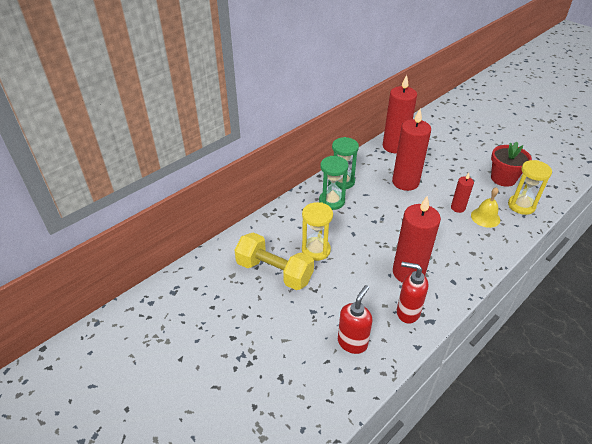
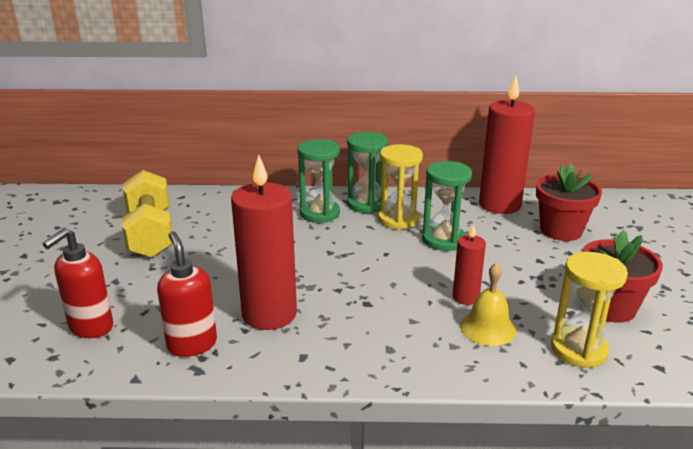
camera: 45 degrees right, 15 degrees down
(316, 250) = (220, 240): yellow hourglass -> yellow hourglass (398, 220)
(352, 342) = (90, 327): red soap dispenser -> red soap dispenser turned 135 degrees clockwise
(405, 182) = (443, 240): red candle -> green hourglass
(436, 148) = (561, 230): none -> red flower pot

